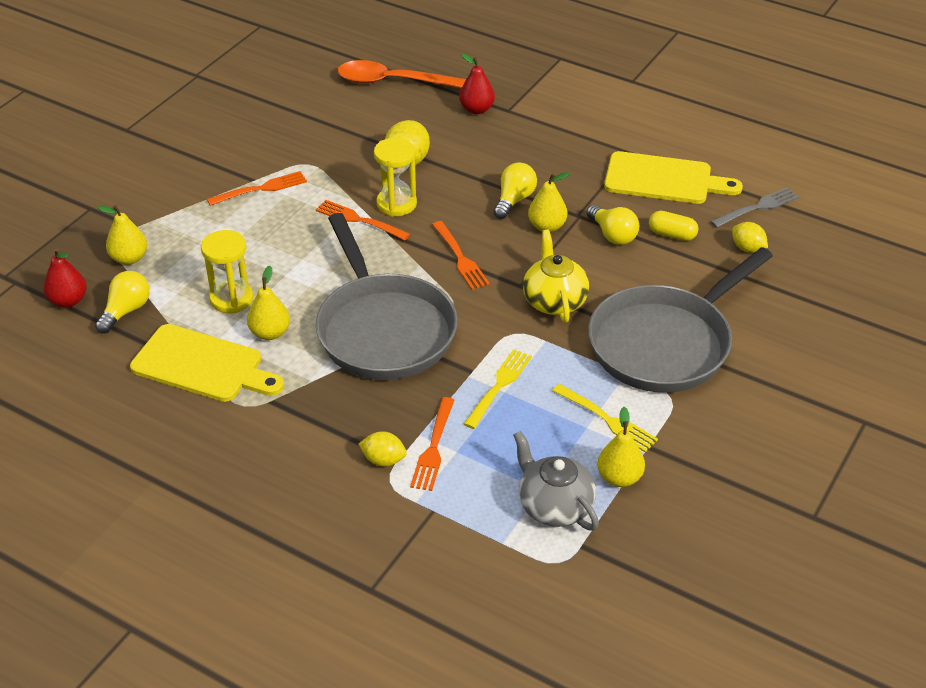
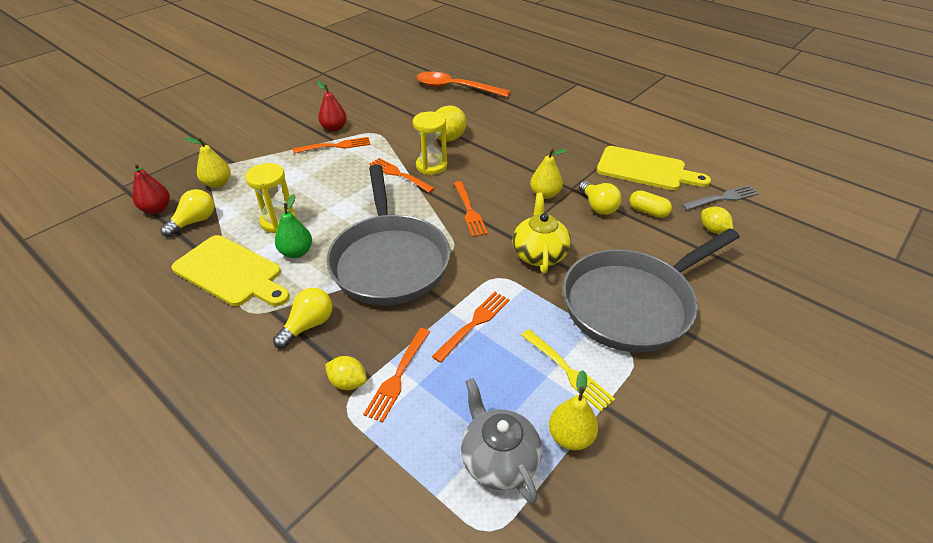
camera: 10 degrees right, 0 degrees up
(270, 333) = (296, 252): yellow pear -> green pear
(476, 109) = (509, 109): red pear -> red pear (334, 128)
(499, 386) = (474, 324): yellow fork -> orange fork
(514, 200) = (523, 172): yellow light bulb -> yellow light bulb (308, 325)

